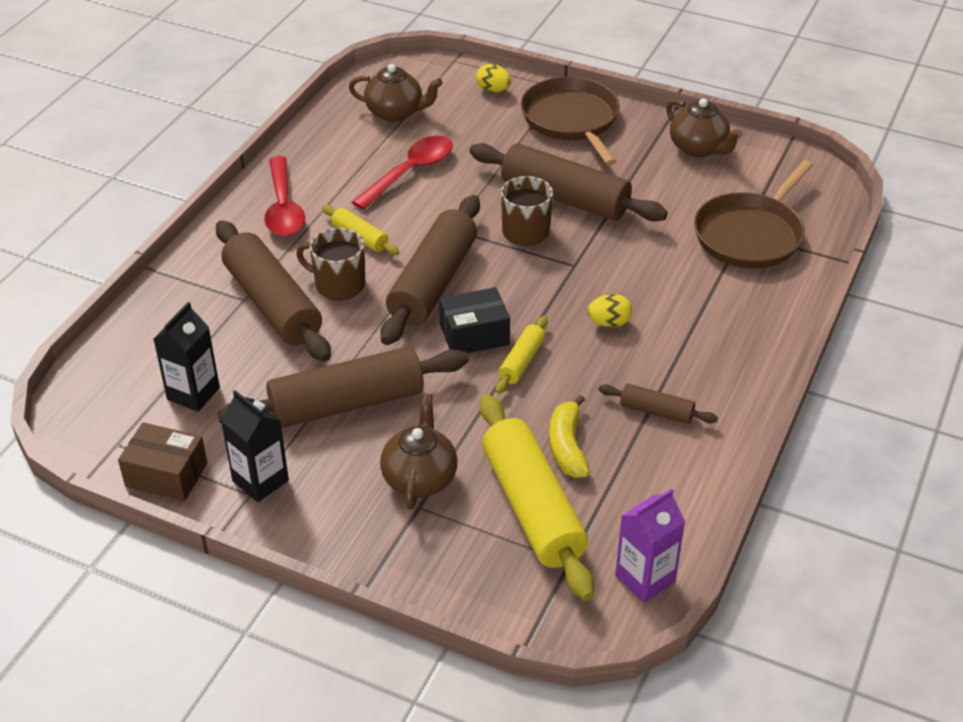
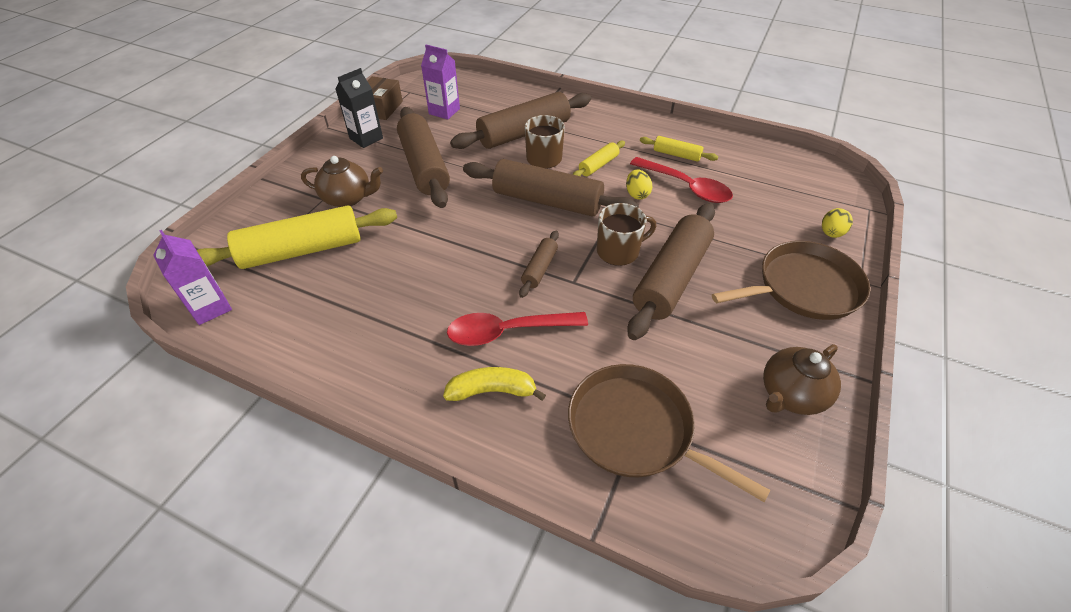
camera: 90 degrees right, 5 degrees up
(193, 394) = (444, 111): black carton -> purple carton
(283, 208) = (628, 131): red spoon -> red spoon (508, 332)
(395, 112) = (768, 177): brown teapot -> none
(474, 335) = (486, 222): black box -> none
(521, 361) = (453, 247): yellow rolling pin -> yellow rolling pin (676, 155)
(567, 446) = (356, 270): yellow banana -> yellow banana (492, 391)
(609, 323) = (495, 301): yellow egg -> yellow egg (637, 194)
(656, 411) = (380, 326): brown rolling pin -> brown rolling pin (539, 268)

